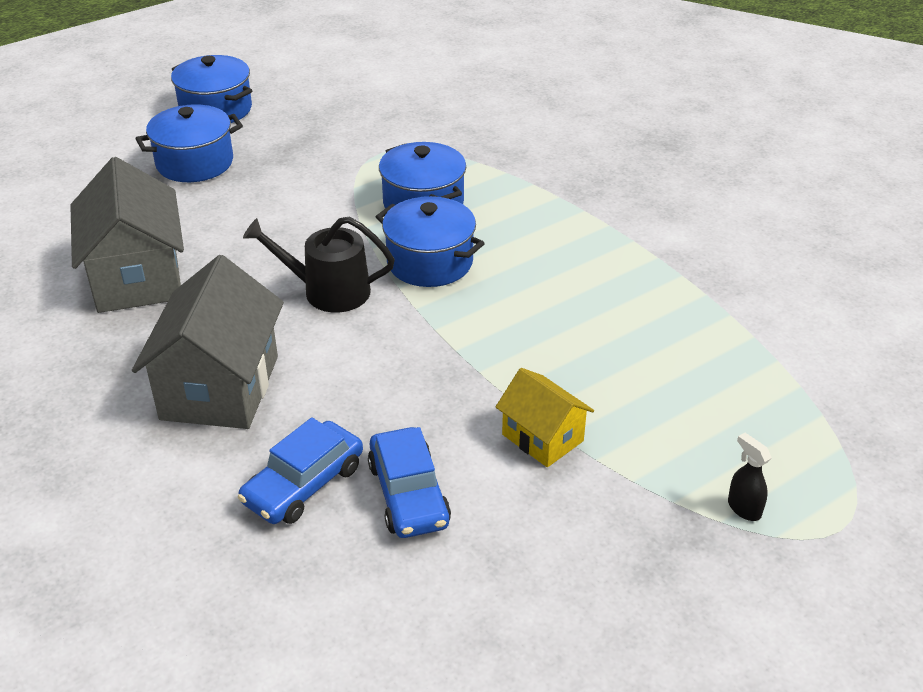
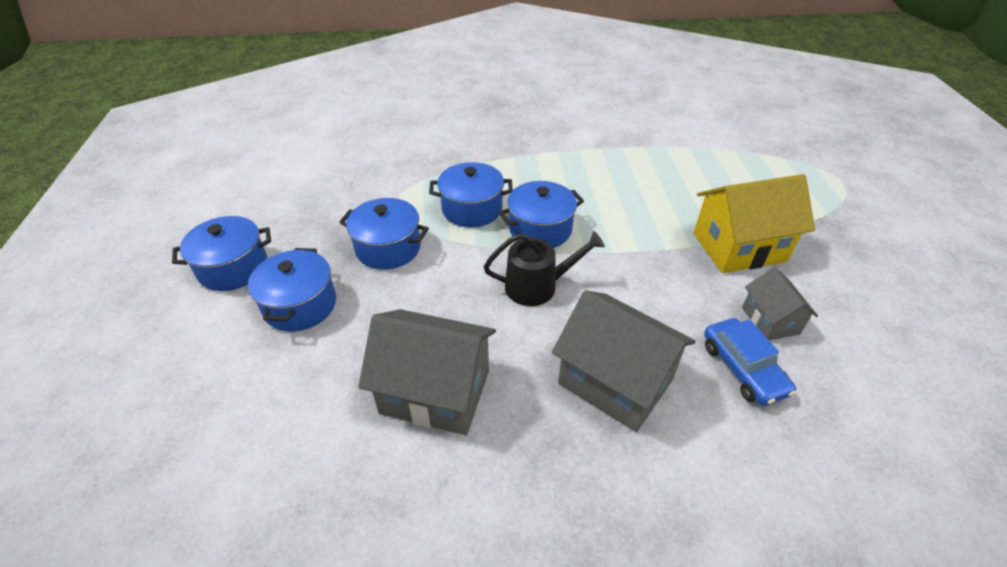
camera: 60 degrees left, 5 degrees up
(311, 176) = (388, 248): none -> blue pot
(328, 291) = (537, 286): black watering can -> black watering can turned 135 degrees counterclockwise
(408, 494) = (770, 320): blue car -> grey house
(542, 437) = (739, 247): yellow house -> yellow house, size x1.79
(743, 508) = (820, 203): black spray bottle -> none

